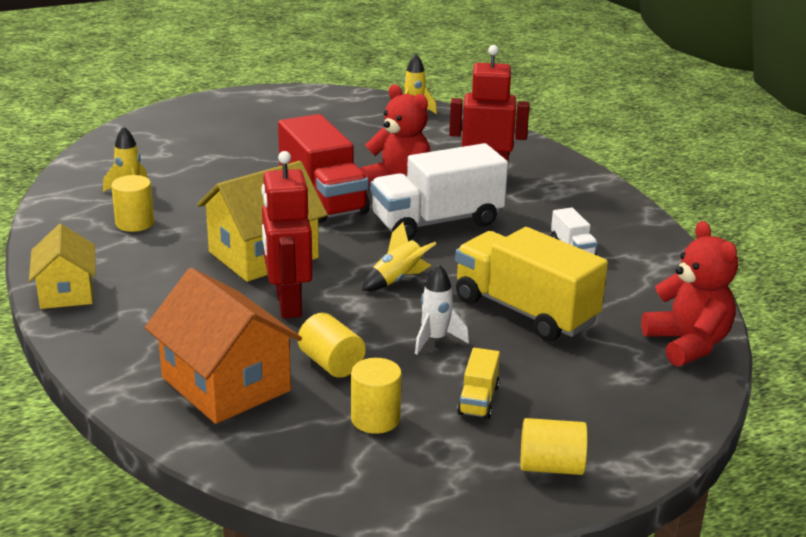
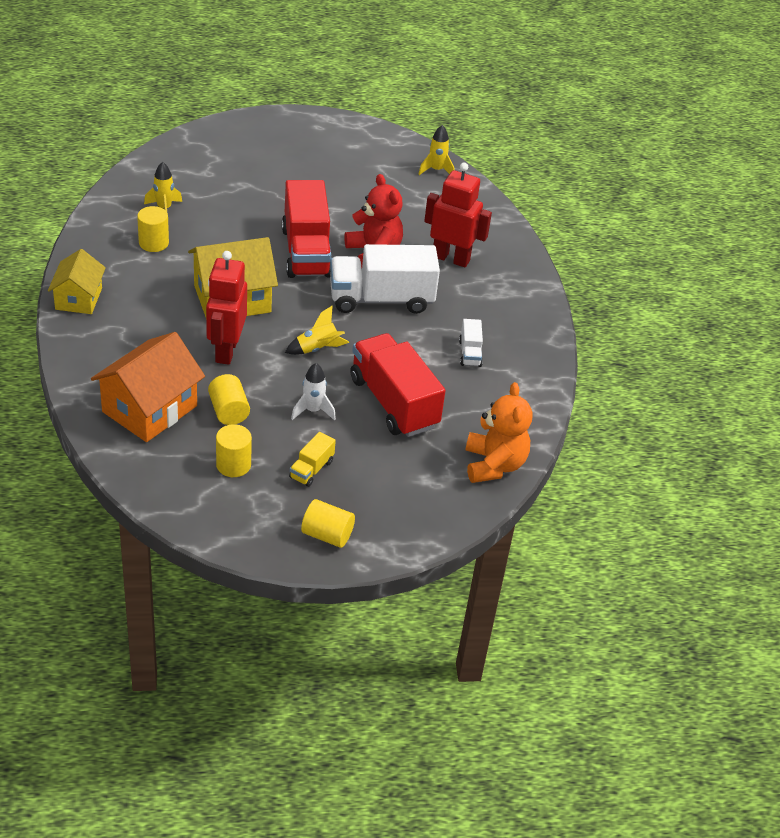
camera: 15 degrees right, 15 degrees up
(226, 384) = (149, 409): orange house -> orange house turned 60 degrees clockwise
(525, 311) = (394, 402): yellow truck -> red truck
(687, 344) = (494, 465): red teddy bear -> orange teddy bear

